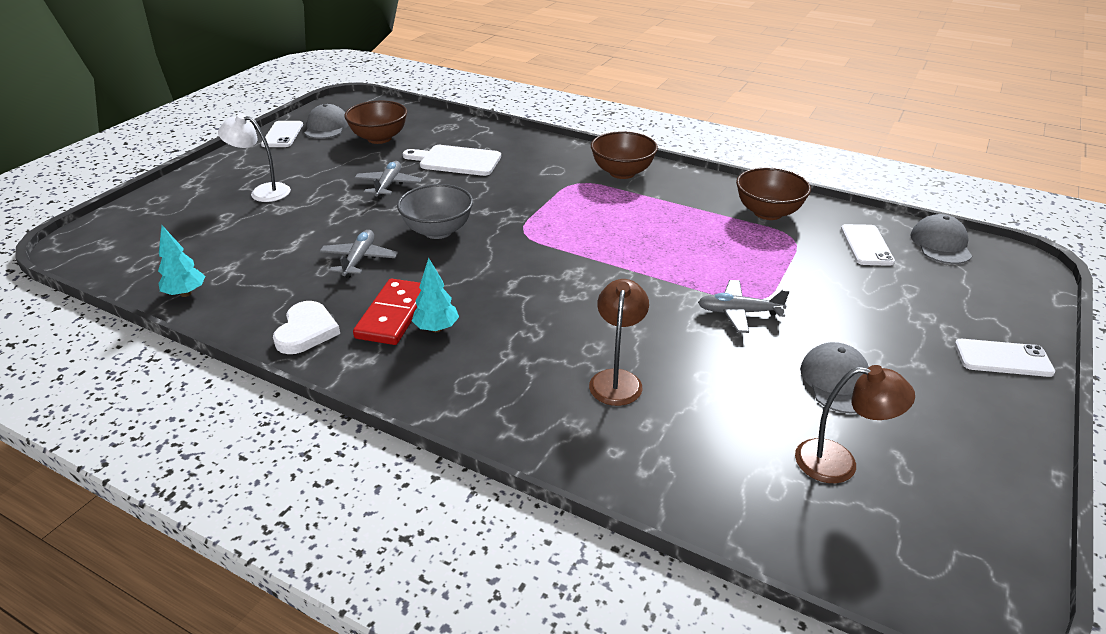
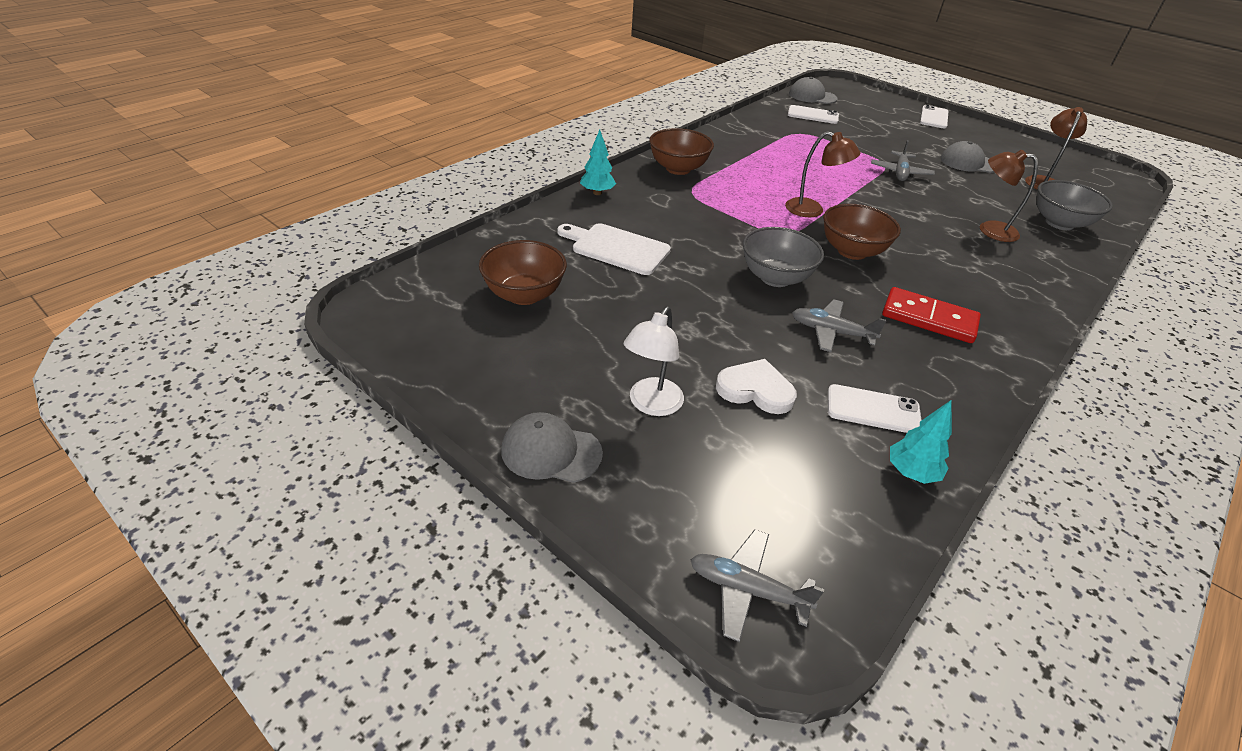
camera: 80 degrees left, 5 degrees up
(282, 134) = (458, 383): white phone -> white phone (873, 409)
(306, 331) = (966, 374): white heart -> white heart (755, 390)
(327, 127) = (456, 337): grey cap -> grey cap (551, 451)
(388, 185) = (664, 299): grey plane -> grey plane (747, 590)
(436, 328) = (945, 297): turquoise tree -> turquoise tree (597, 193)
(456, 161) = (616, 248): white cutting board -> white cutting board turned 90 degrees clockwise
(583, 248) = (812, 210): none -> brown lamp
(685, 458) = (1059, 223): none -> grey bowl
(768, 212) = (763, 132): brown bowl -> brown bowl (852, 251)

